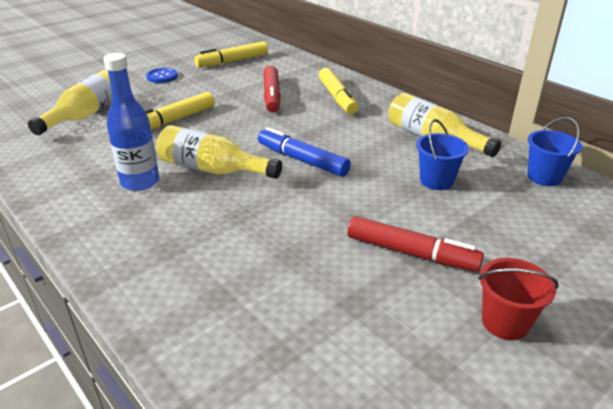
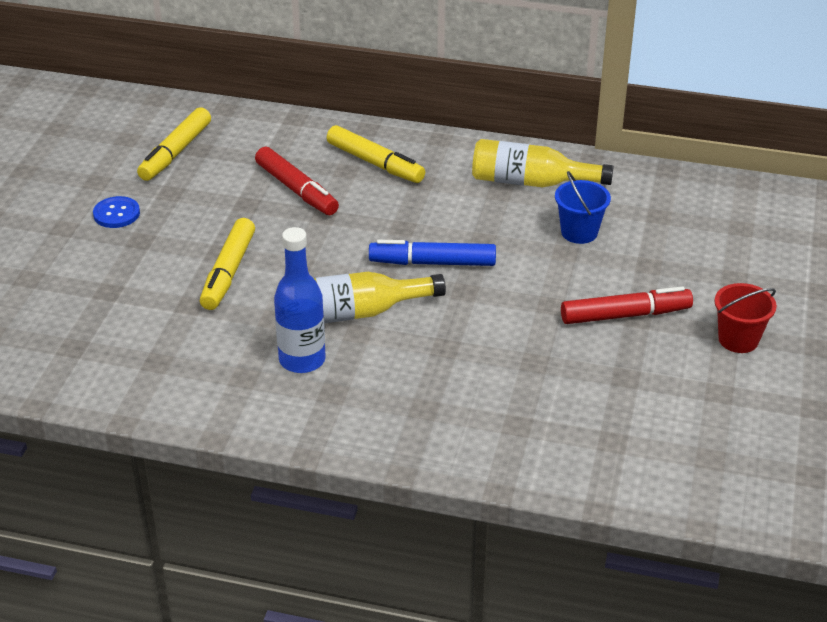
camera: 35 degrees left, 5 degrees up
(85, 115) = (106, 309): yellow bottle -> none
(544, 177) = (664, 188): blue bucket -> none

